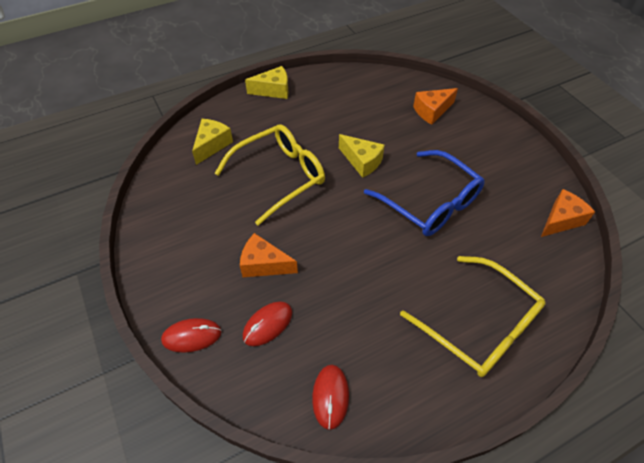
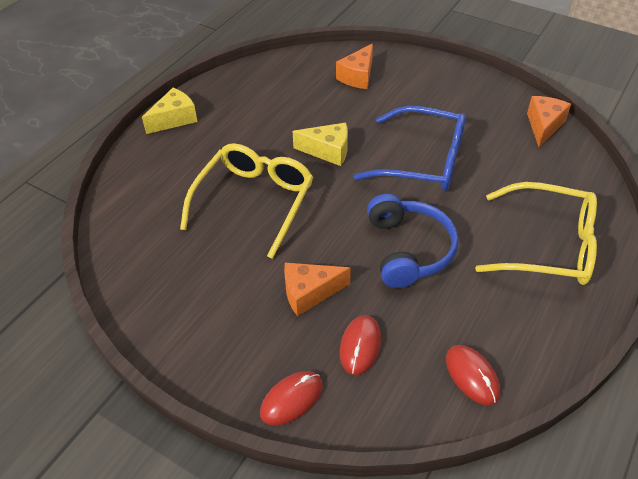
camera: 30 degrees left, 5 degrees down
(212, 145) = (150, 203): yellow cheese -> none
(362, 269) = (409, 249): none -> blue headphones

